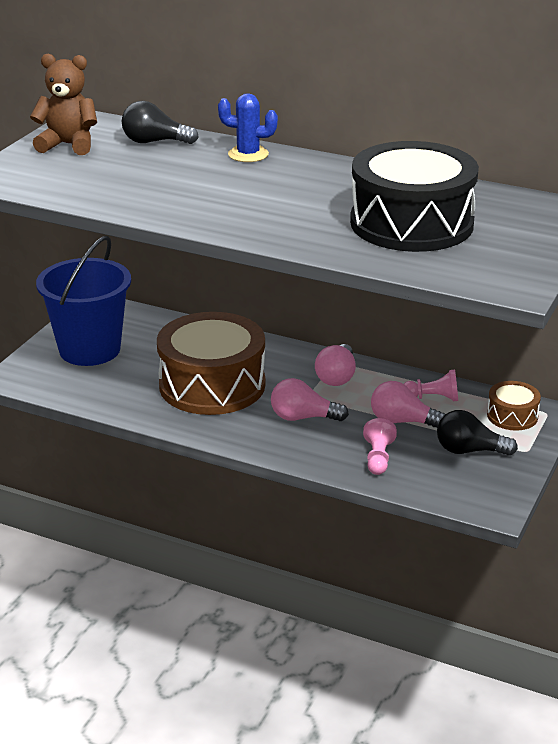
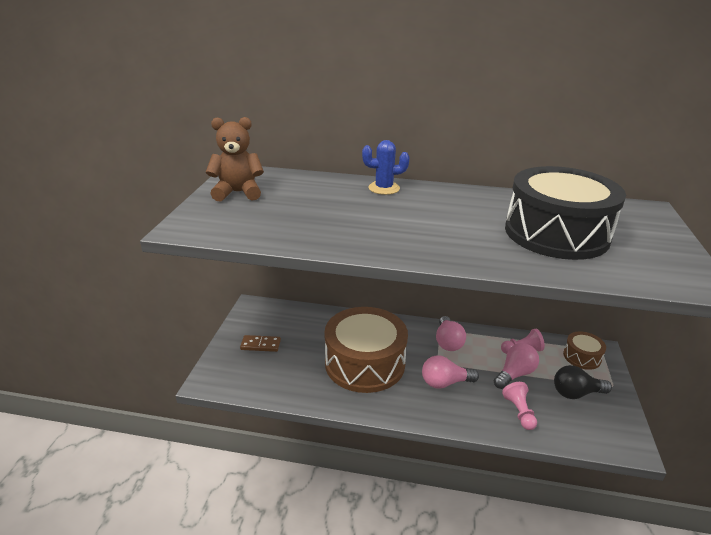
camera: 15 degrees left, 0 degrees up
(89, 350) = (260, 345): blue bucket -> brown domino
(154, 142) = (306, 184): black light bulb -> none
(402, 421) = (514, 374): pink light bulb -> pink light bulb turned 135 degrees clockwise

